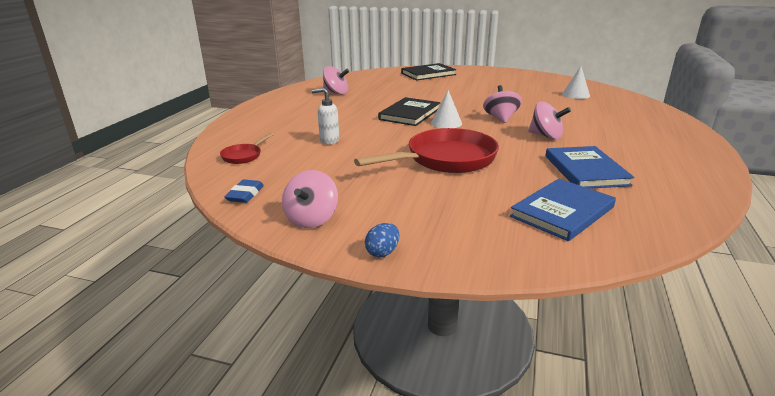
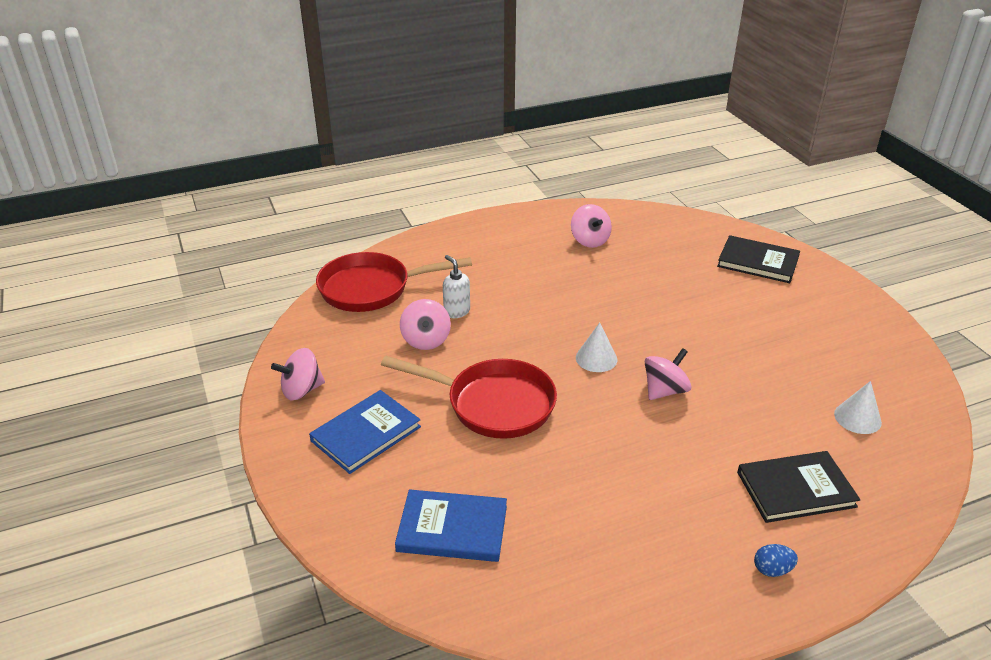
camera: 50 degrees right, 10 degrees up
(244, 156) = (372, 288): red pan -> red pan, size x2.21
(245, 194) = (307, 334): blue eraser -> none
(382, 252) = (285, 453): blue egg -> blue egg (772, 570)
(410, 114) = (591, 321): black book -> black book (796, 489)
(546, 136) = (648, 448): pink spinning top -> pink spinning top (426, 340)
(586, 170) = (576, 513): blue book -> blue book (366, 434)

